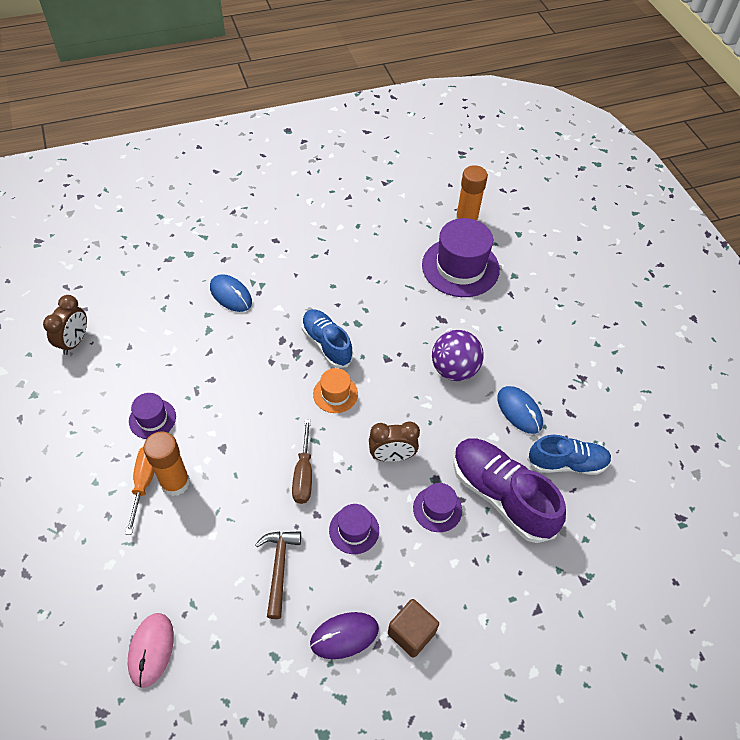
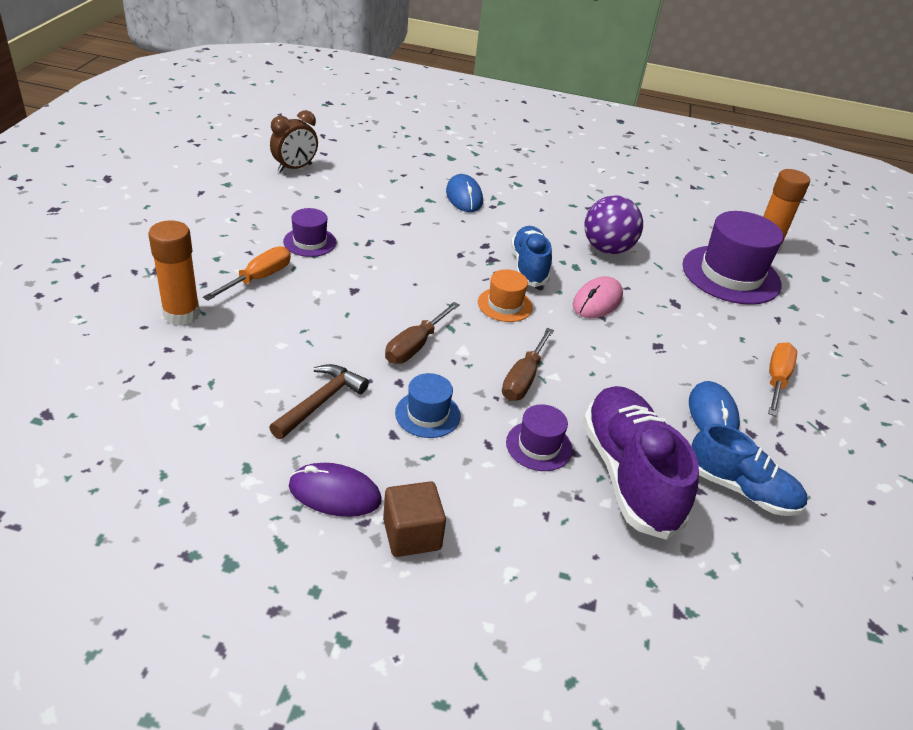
camera: 30 degrees right, 15 degrees down
(151, 650) = (138, 395): pink mouse -> pink mouse (597, 301)
(175, 483) = (285, 292): orange glue stick -> orange glue stick (181, 314)
(354, 530) = (427, 414): purple hat -> blue hat
(392, 456) = (524, 378): brown clock -> brown screwdriver
(454, 369) = (657, 346): purple ball -> purple ball (607, 249)
(538, 354) = (776, 380): none -> orange screwdriver

